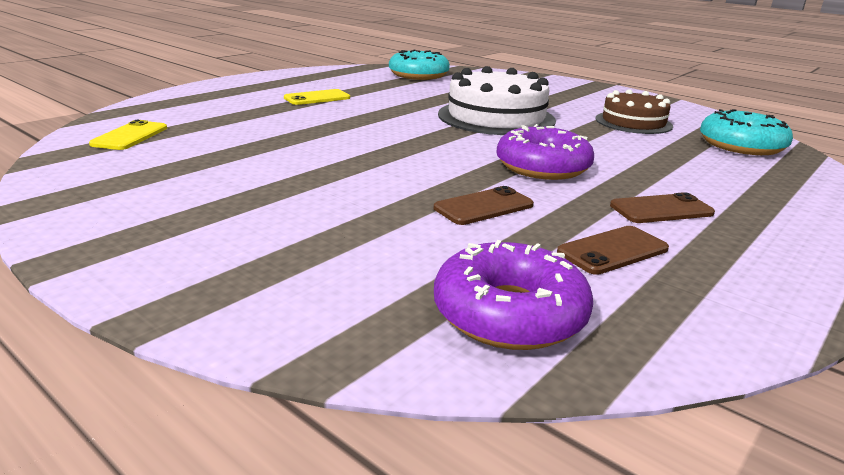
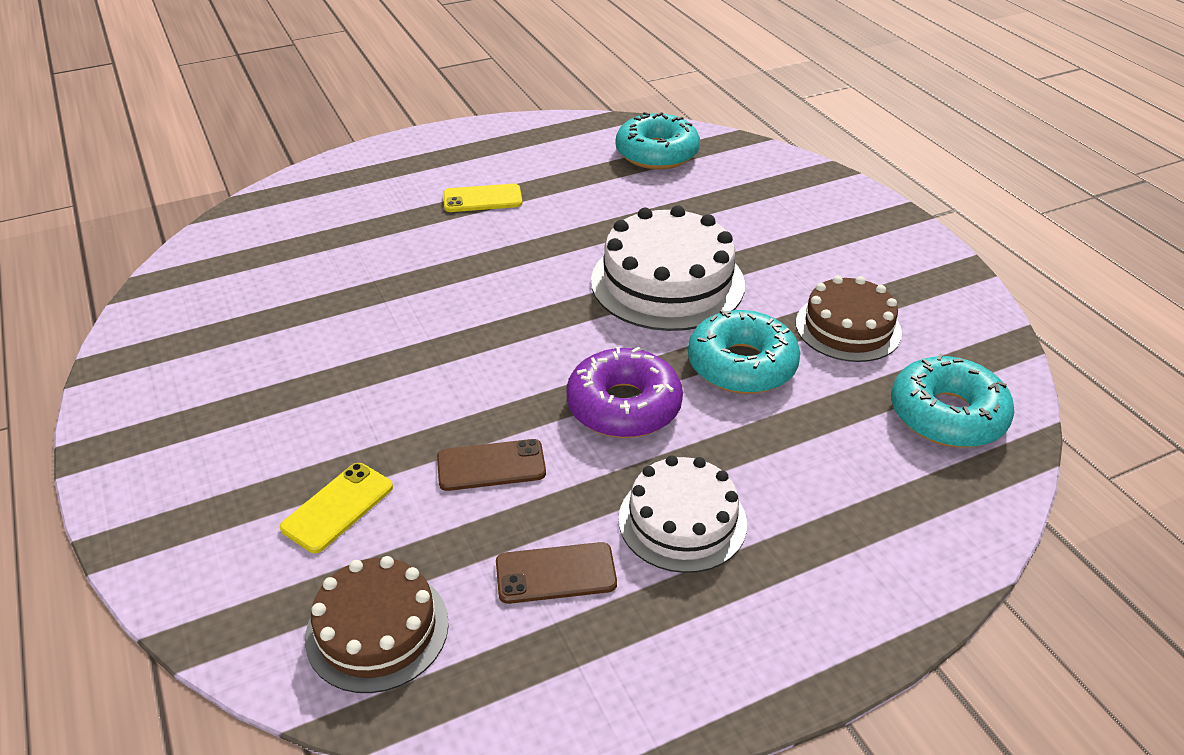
camera: 25 degrees right, 15 degrees up
(130, 136) = (240, 255): yellow phone -> yellow phone (338, 507)
(509, 314) = (377, 629): purple donut -> brown cake
(593, 142) = (741, 365): none -> turquoise donut
(661, 209) = (682, 521): brown phone -> white cake

